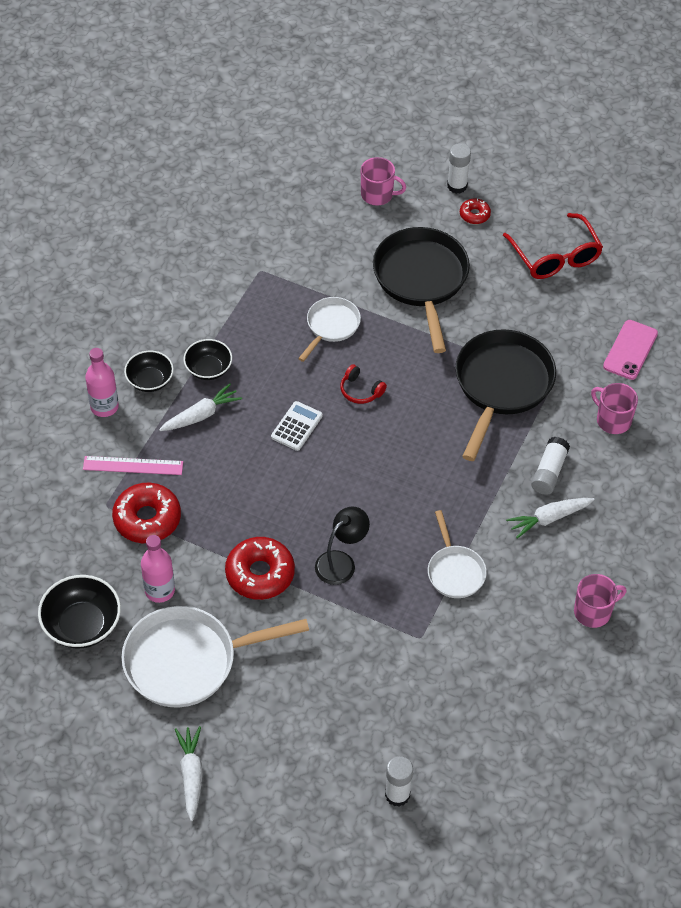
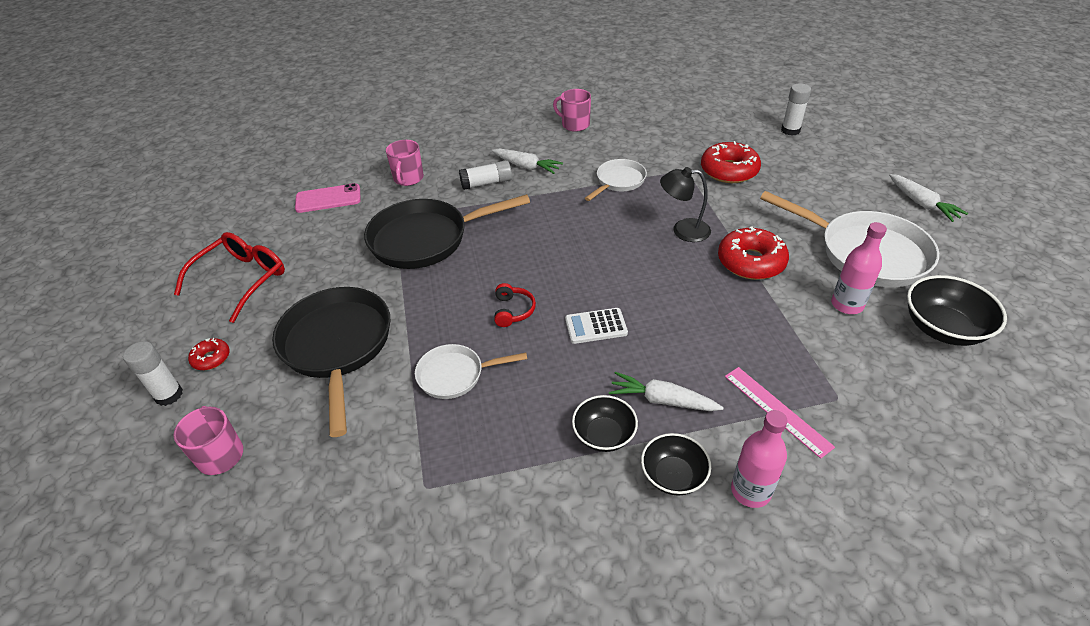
camera: 125 degrees left, 10 degrees down
(147, 519) = (807, 359): red donut -> red donut (729, 170)
(191, 774) = (922, 204): white carrot -> white carrot turned 75 degrees counterclockwise
(421, 280) = (337, 346): black pan -> black pan turned 120 degrees clockwise

